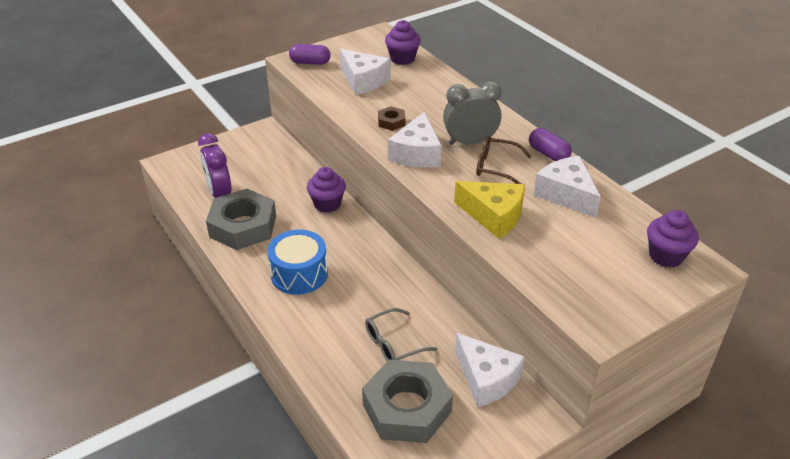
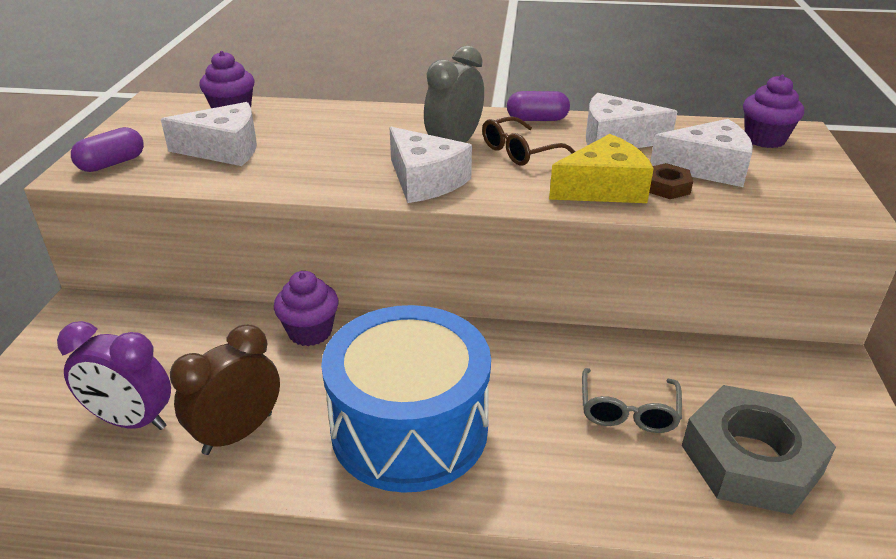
camera: 50 degrees left, 5 degrees down
(243, 226) = (238, 433): grey nut -> brown clock
(299, 274) = (409, 428): blue drum -> blue drum, size x1.61
(391, 122) = (338, 169): brown nut -> brown nut (666, 187)
(486, 379) = (746, 369): white cheese -> white cheese (707, 168)

